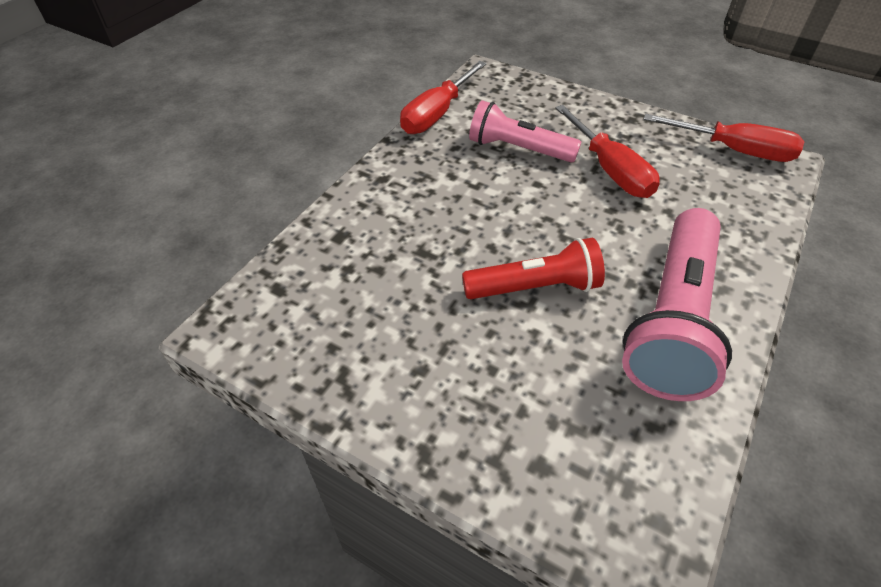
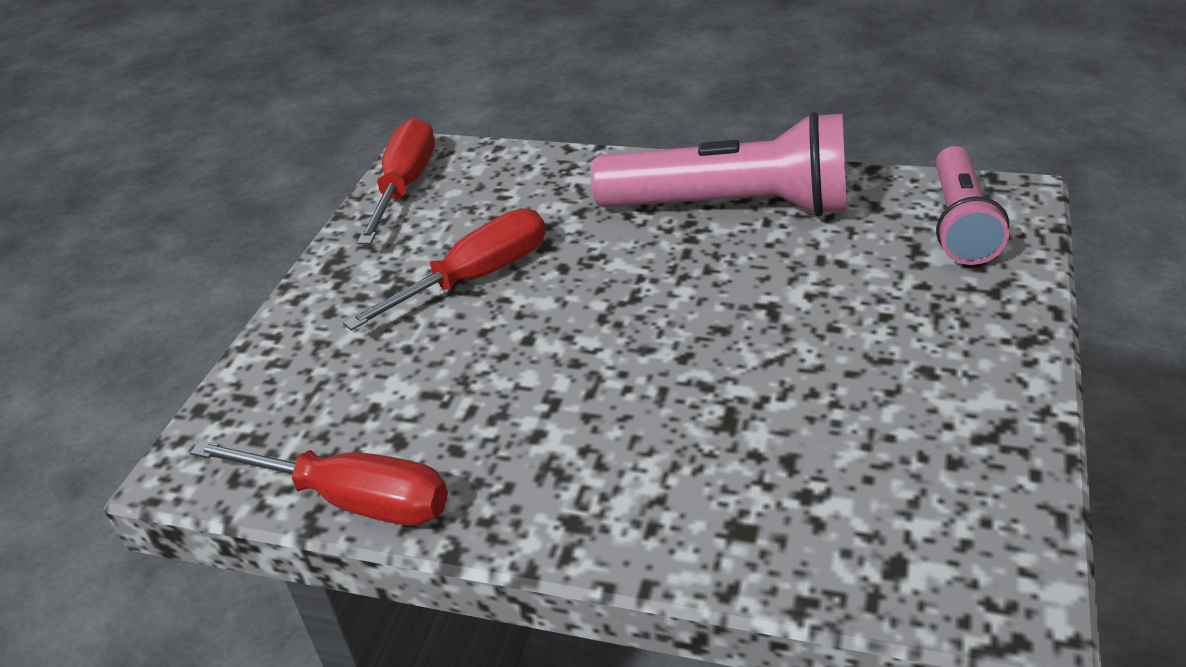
camera: 100 degrees left, 10 degrees down
(518, 149) = (445, 373): pink flashlight -> pink flashlight (961, 223)
(535, 287) = (739, 306): red flashlight -> none

